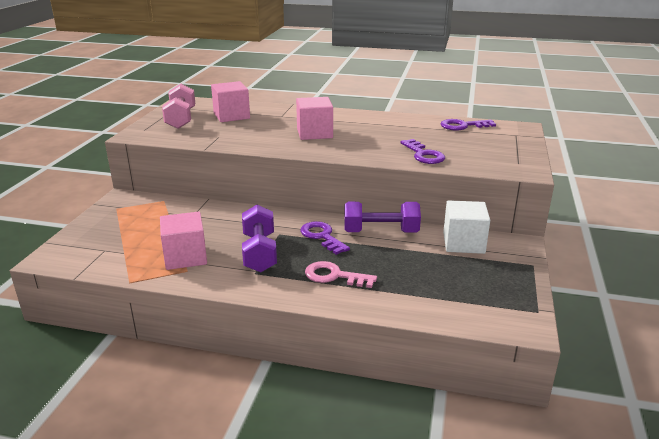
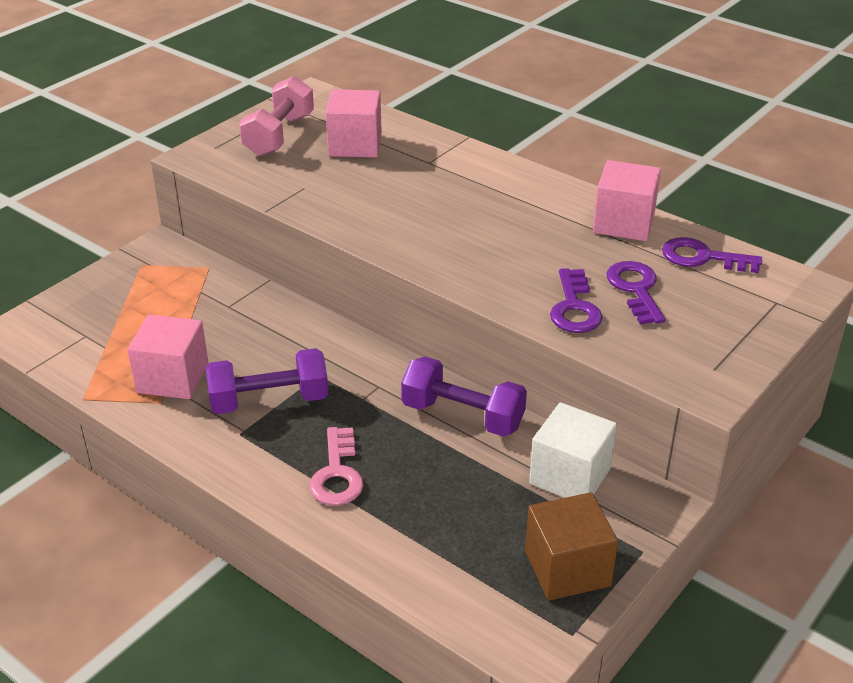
camera: 25 degrees right, 10 degrees up
(259, 253) = (269, 401): purple dumbbell -> purple dumbbell turned 60 degrees clockwise
(314, 133) = (446, 215): pink cube -> pink cube (623, 223)
(322, 236) = (373, 398): purple key -> purple key (635, 289)
(334, 276) = (337, 474): pink key -> pink key turned 135 degrees counterclockwise
(504, 283) = (567, 568): none -> brown cube

